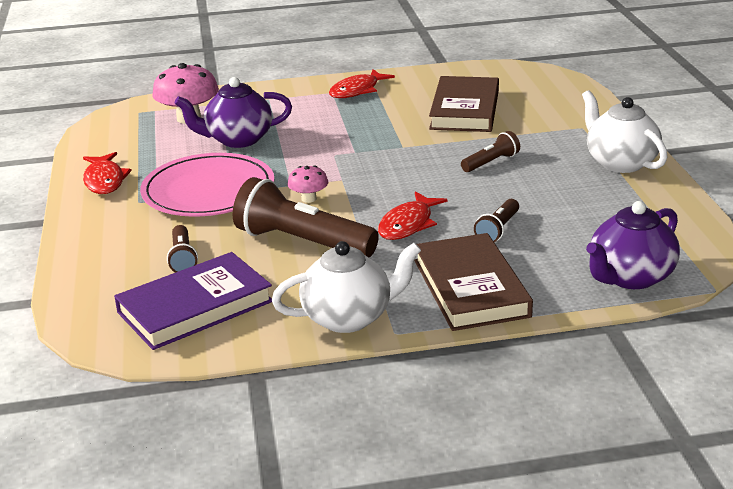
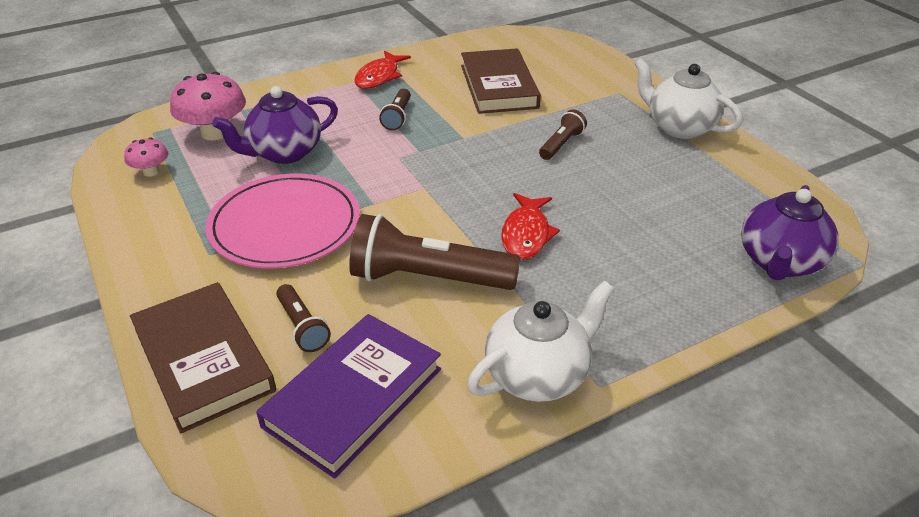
camera: 20 degrees left, 10 degrees up
(104, 180) = (153, 230): red fish -> none
(309, 198) = (403, 218): pink mushroom -> pink mushroom (151, 172)
(470, 288) = (639, 306): brown book -> brown book (203, 360)
(498, 230) = (619, 225): brown flashlight -> brown flashlight (397, 117)

